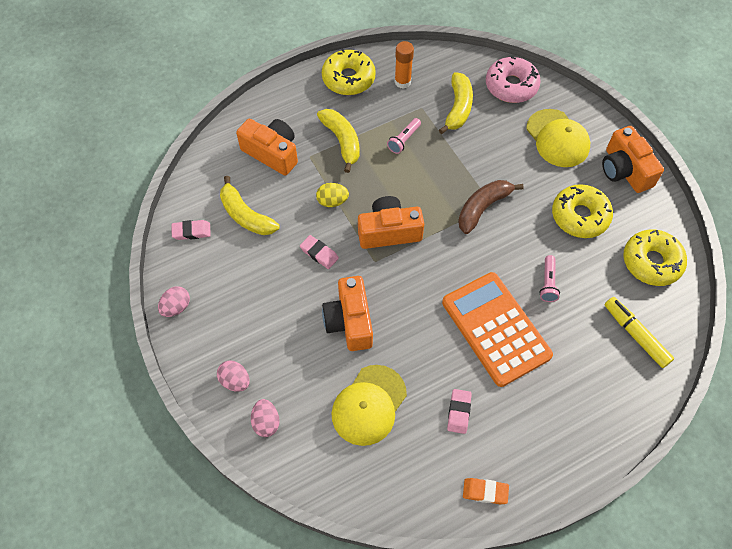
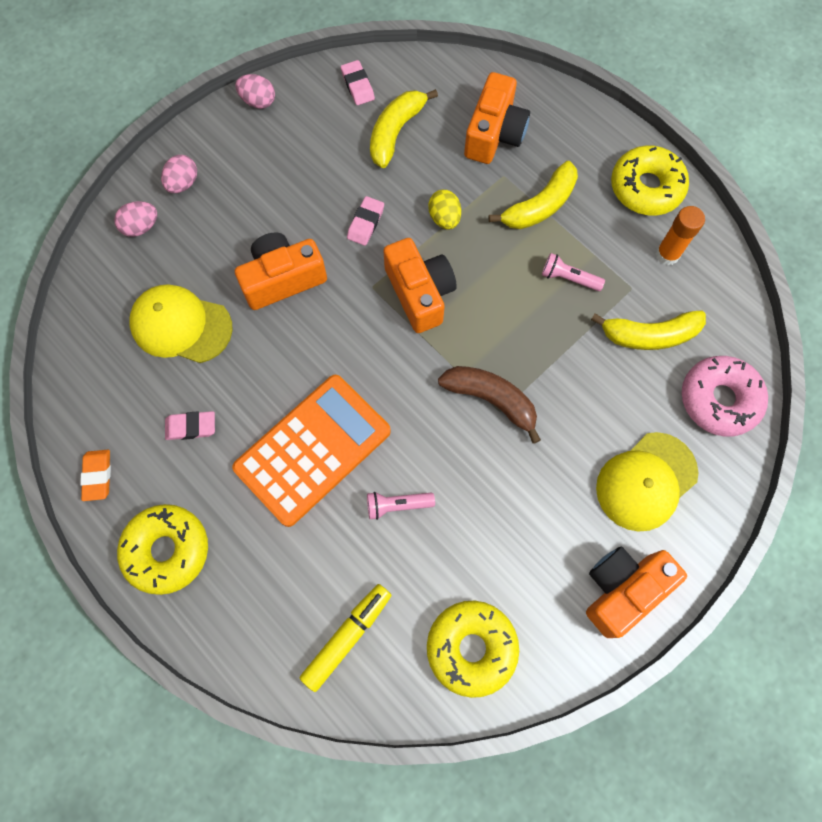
camera: 75 degrees right, 10 degrees up
(580, 216) = (518, 533): yellow donut -> yellow donut (167, 550)

